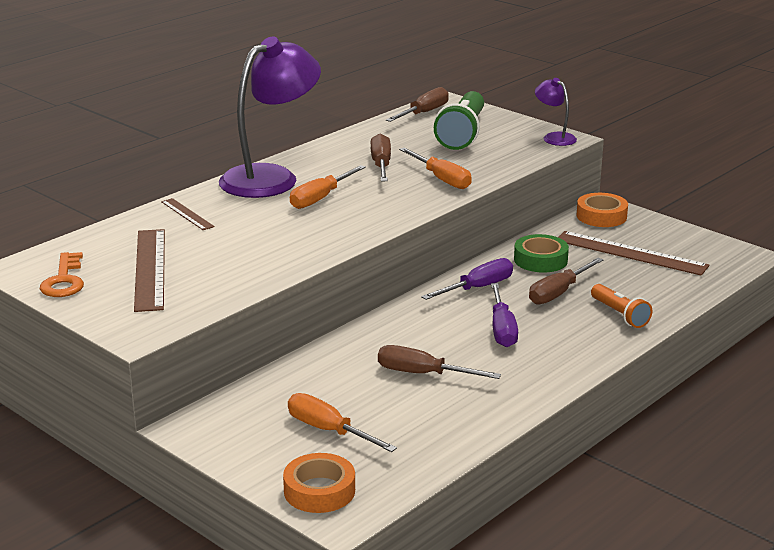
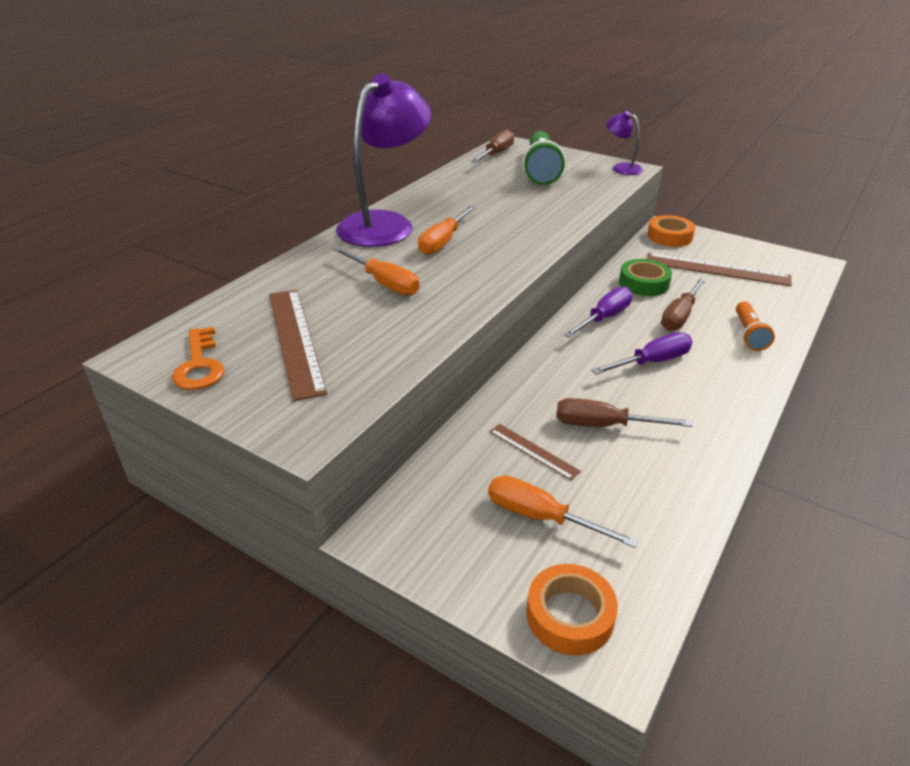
camera: 10 degrees left, 10 degrees up
(187, 214) = (315, 270): brown ruler -> brown ruler (533, 451)
(381, 165) = (484, 204): brown screwdriver -> none
(442, 179) = (547, 214): orange screwdriver -> orange screwdriver (384, 283)
(502, 329) = (652, 362): purple screwdriver -> purple screwdriver turned 105 degrees counterclockwise
(619, 314) = (749, 334): orange flashlight -> orange flashlight turned 45 degrees clockwise

